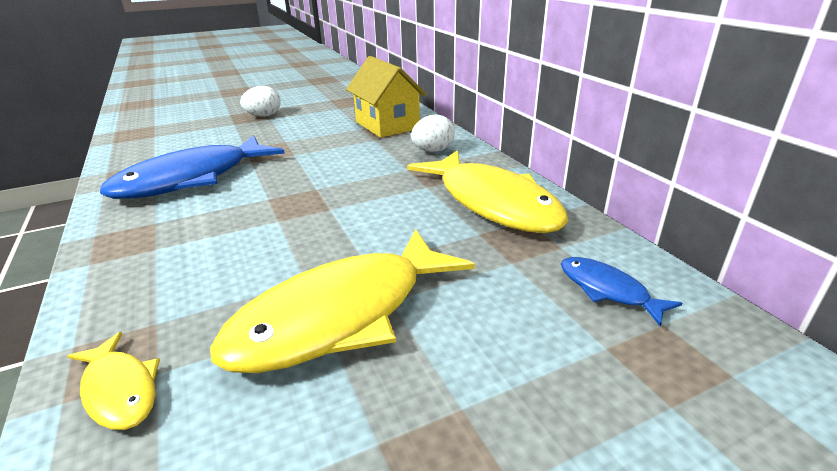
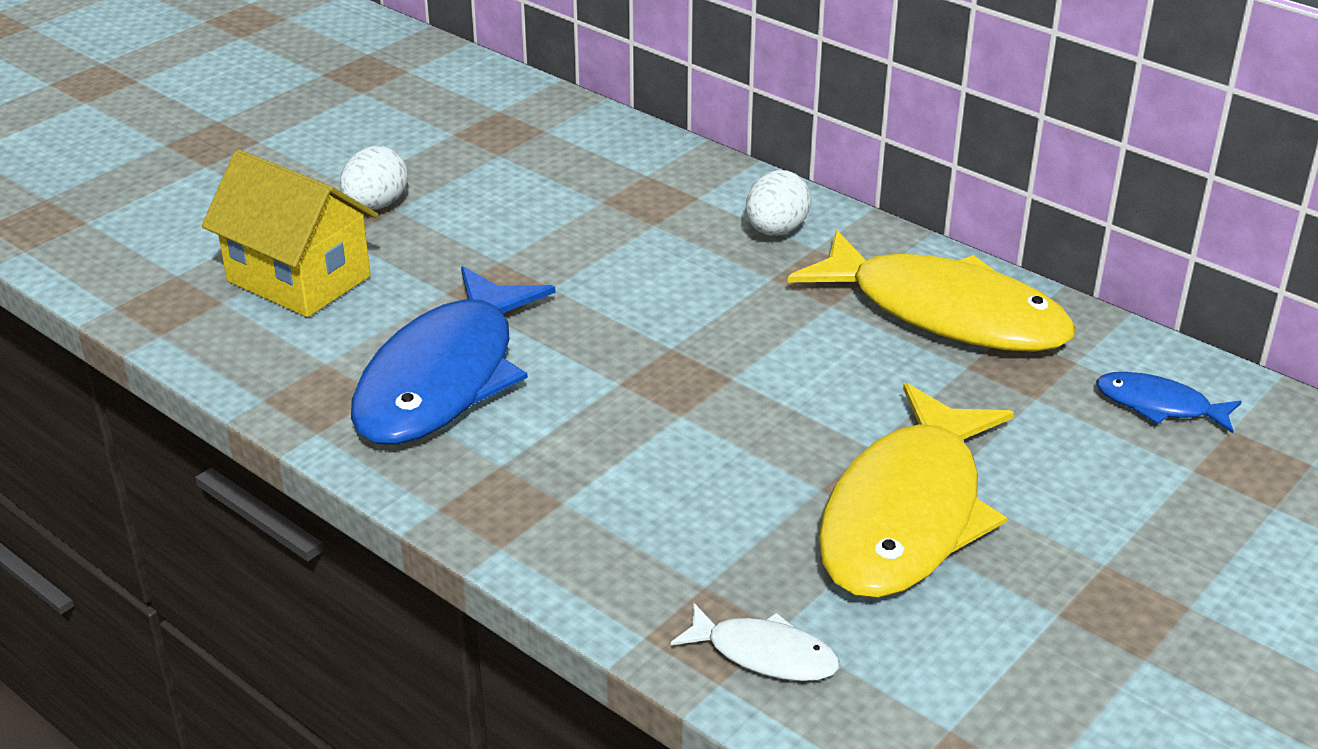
camera: 25 degrees left, 5 degrees up
(120, 390) = (764, 654): yellow fish -> white fish
(387, 125) = (641, 185): yellow house -> yellow house (299, 279)

